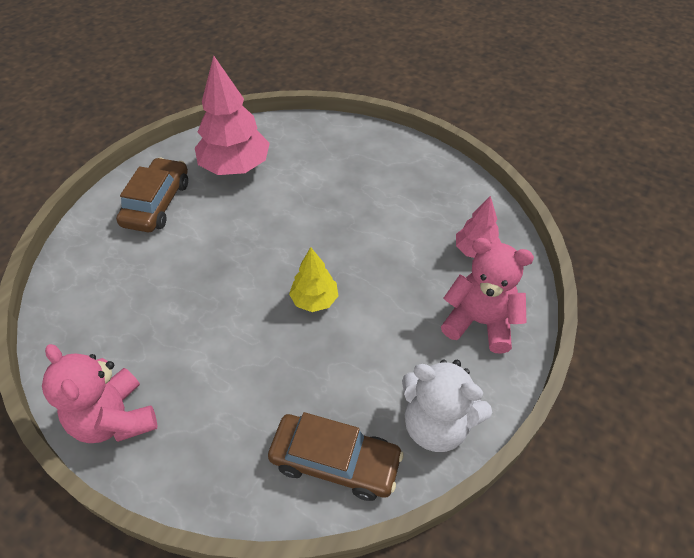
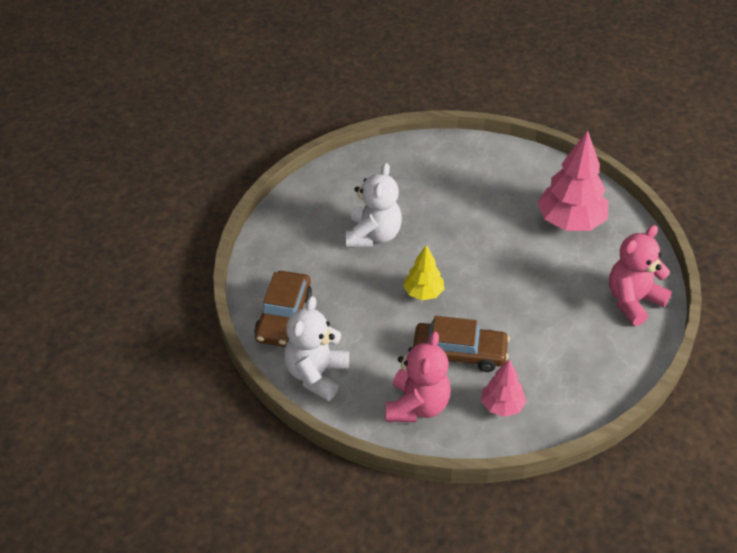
camera: 85 degrees right, 5 degrees down
(115, 419) = (308, 200): pink teddy bear -> pink teddy bear (633, 301)
(157, 203) = (511, 180): brown car -> brown car (459, 353)
(208, 343) = (373, 236): none -> white teddy bear

